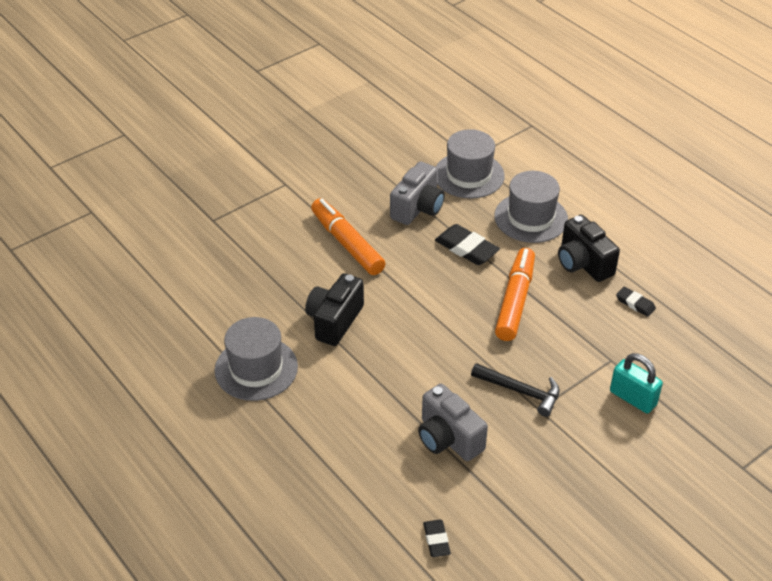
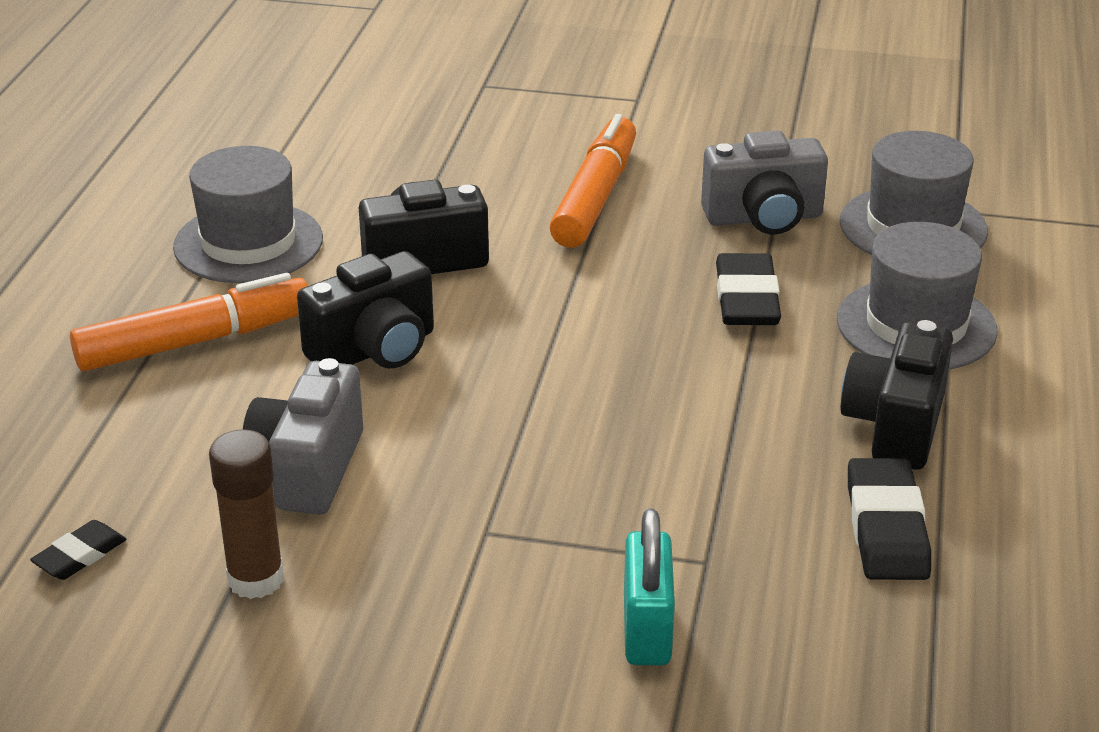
camera: 50 degrees right, 10 degrees down
(386, 373) = (375, 350): none -> black camera
(504, 492) = (255, 579): none -> brown glue stick
(515, 301) = (700, 396): orange marker -> orange marker (195, 342)
(520, 391) = (500, 495): black hammer -> none
(635, 303) = (886, 528): black eraser -> black eraser, size x1.73

